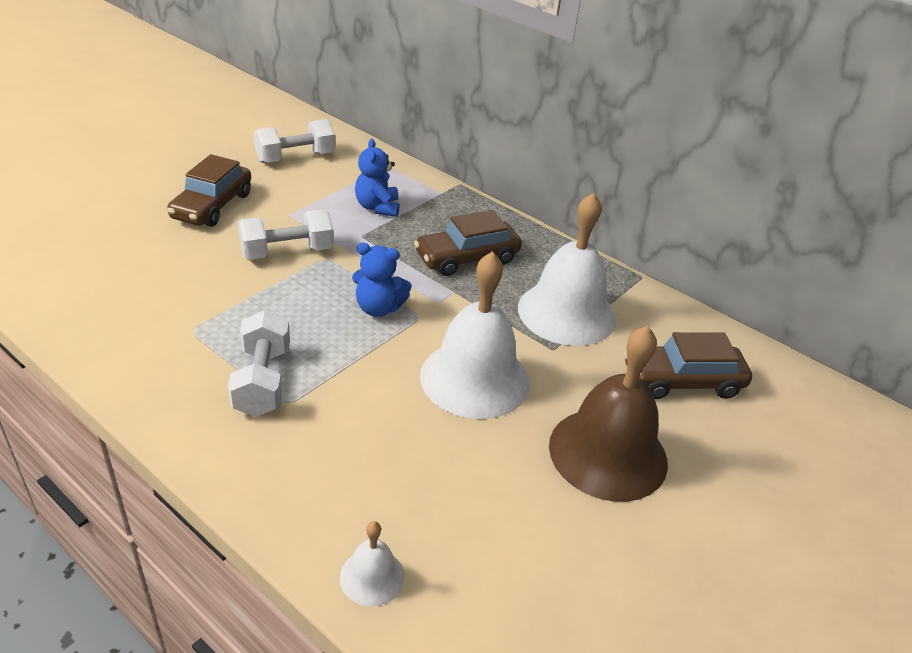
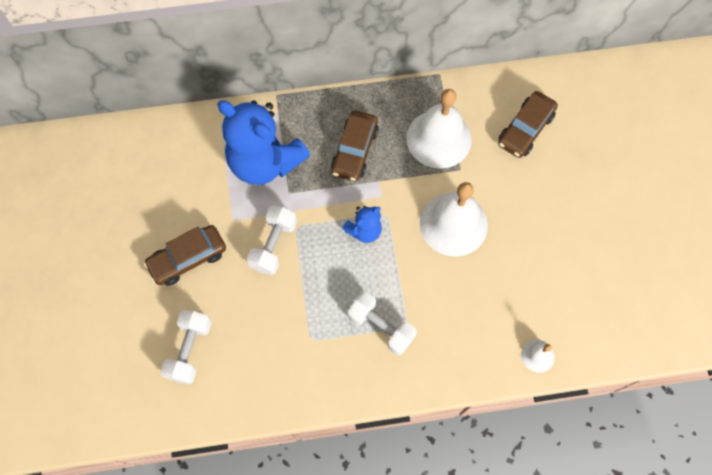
camera: 45 degrees left, 30 degrees up
(212, 206) = (188, 258): brown car -> brown car turned 90 degrees clockwise
(295, 158) = (165, 172): white dumbbell -> white dumbbell (190, 350)
(377, 207) = (265, 162): blue teddy bear -> blue teddy bear, size x2.11
(608, 453) = (542, 205): brown bell -> none

